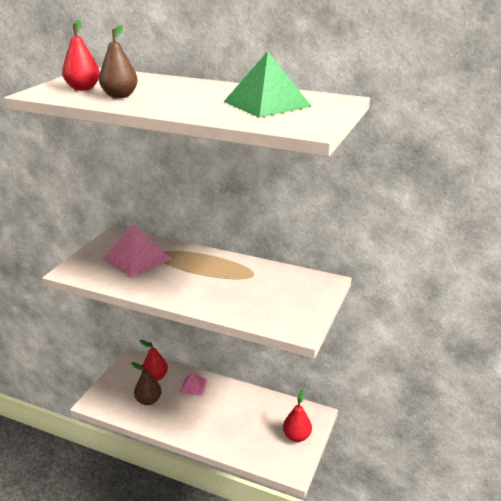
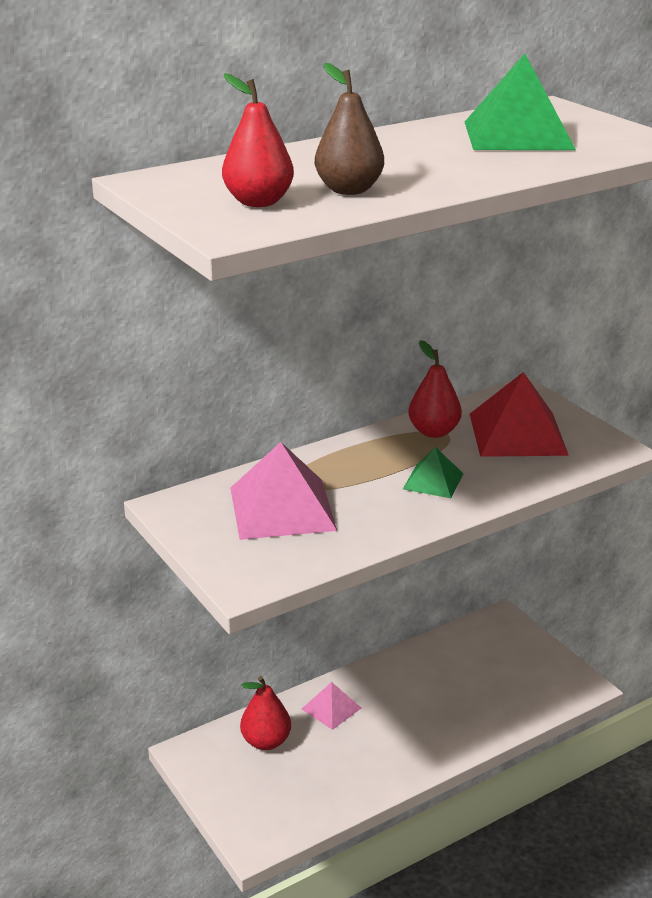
camera: 55 degrees left, 0 degrees up
(148, 400) = (316, 771): brown pear -> none
(200, 286) = (433, 481): none -> green pyramid
(278, 294) = (517, 434): none -> red pyramid
(296, 436) = (525, 654): red pear -> red pear (433, 432)

